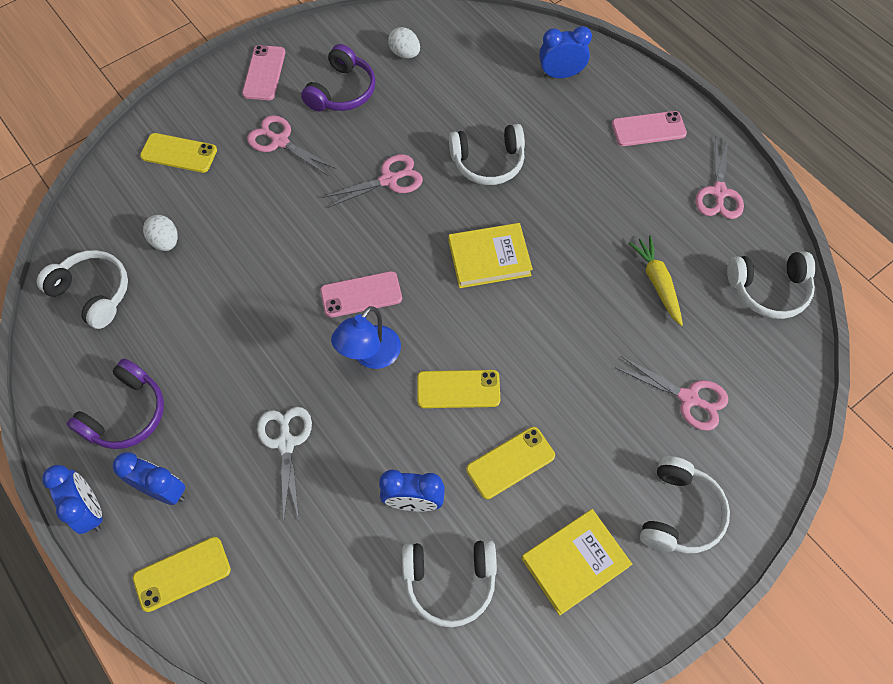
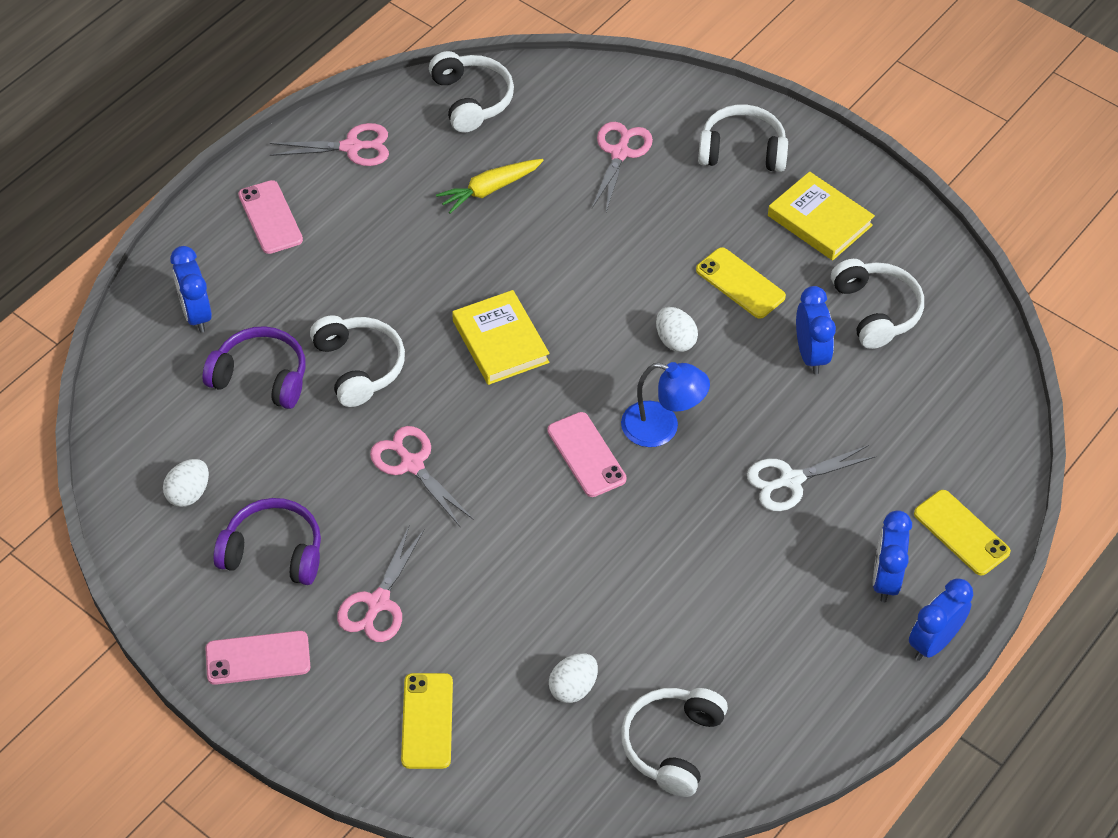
camera: 105 degrees left, 10 degrees down
(126, 414) = (814, 647): purple headphones -> purple headphones (261, 377)
(458, 389) = (675, 340): yellow phone -> white egg

